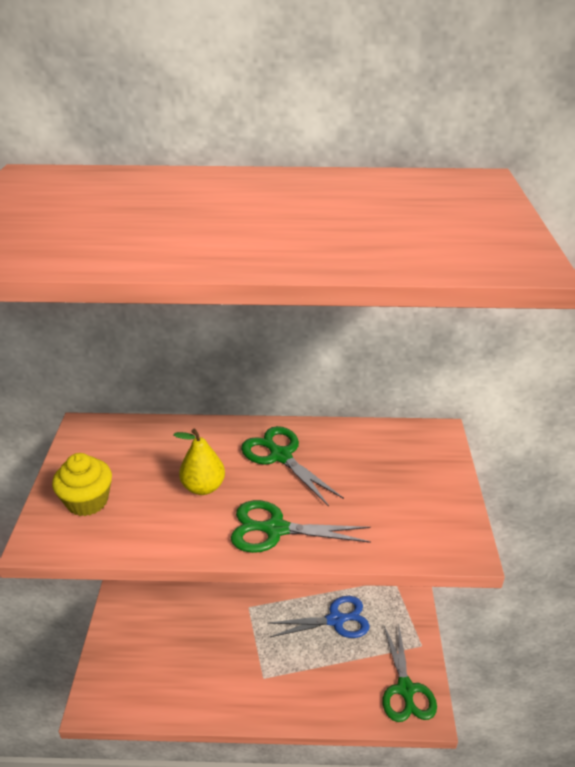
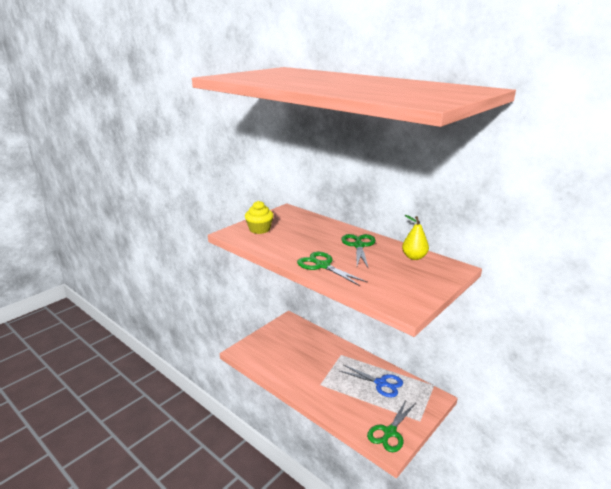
camera: 40 degrees right, 10 degrees down
(203, 487) = (310, 242): yellow pear -> yellow pear (414, 257)

